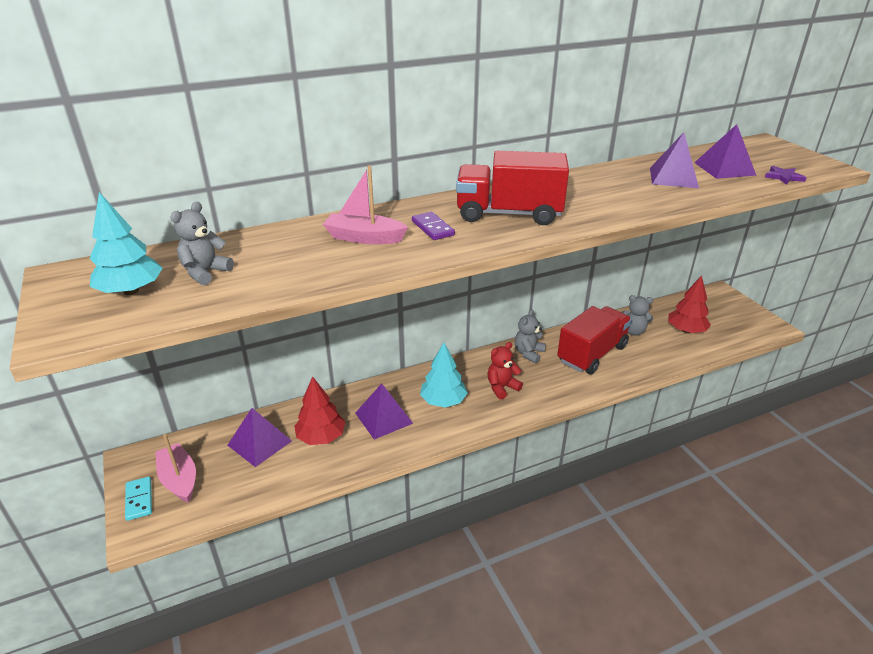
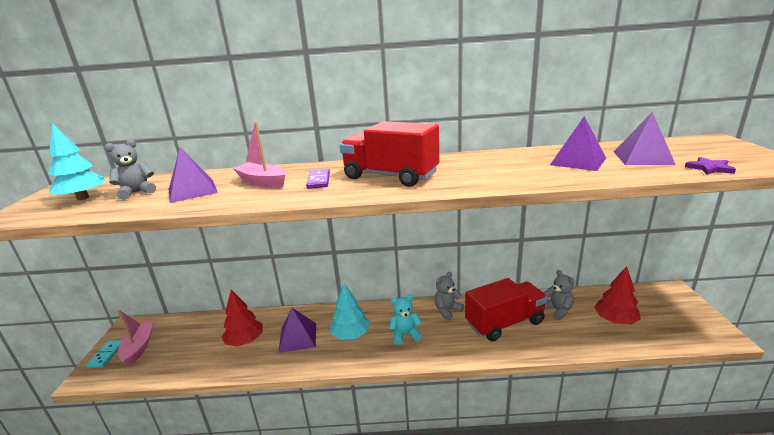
camera: 25 degrees right, 10 degrees down
(259, 443) = (204, 334): purple pyramid -> purple pyramid (192, 191)
(502, 387) = (405, 334): red teddy bear -> turquoise teddy bear
(633, 331) = (557, 310): grey teddy bear -> grey teddy bear turned 150 degrees counterclockwise

